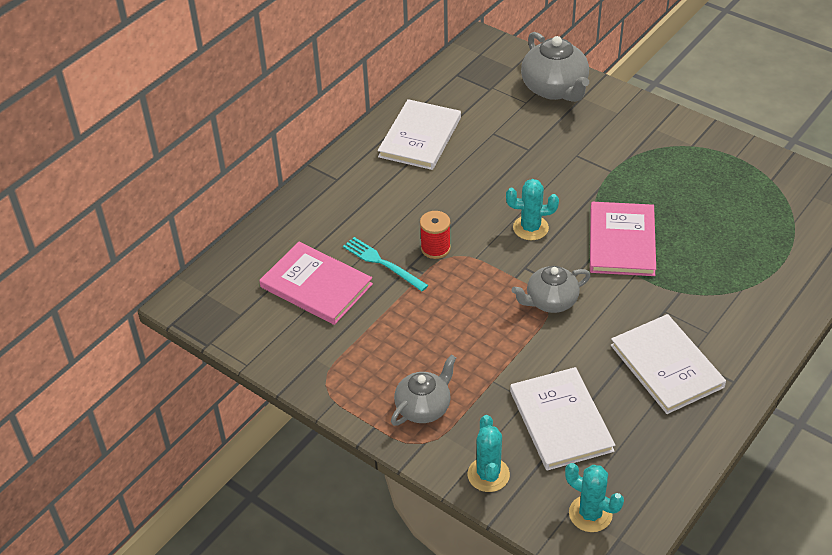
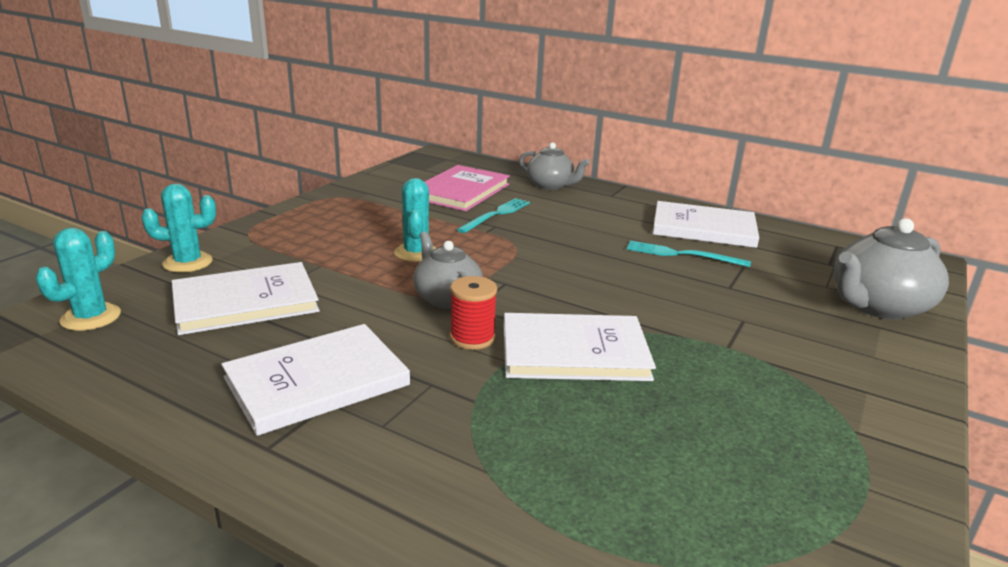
camera: 80 degrees right, 20 degrees down
(424, 407) = (294, 234): grey teapot -> grey teapot (550, 185)
(435, 248) = (525, 237): red spool -> red spool (472, 338)
(473, 161) = (682, 254): none -> turquoise fork
(530, 228) = (577, 287): turquoise cactus -> turquoise cactus (416, 253)
(621, 241) = (574, 351): pink book -> white book

